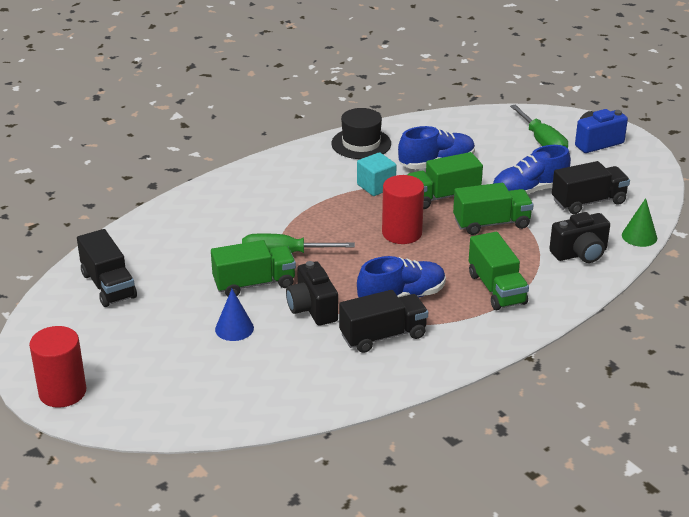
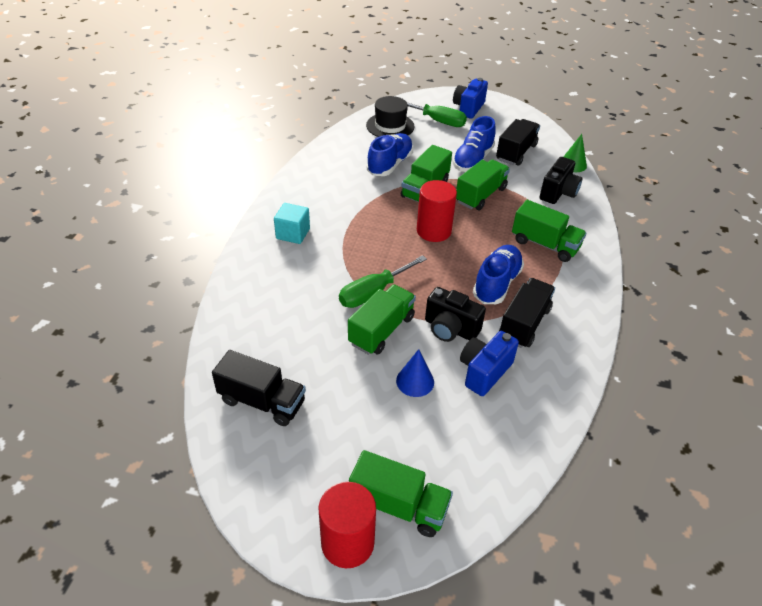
camera: 40 degrees left, 10 degrees up
(121, 392) = (398, 506): none -> green truck
(298, 350) = (484, 372): none -> blue camera
(361, 144) = (318, 170): black hat -> black hat (390, 126)
(376, 186) = (370, 201): turquoise cube -> turquoise cube (293, 234)

